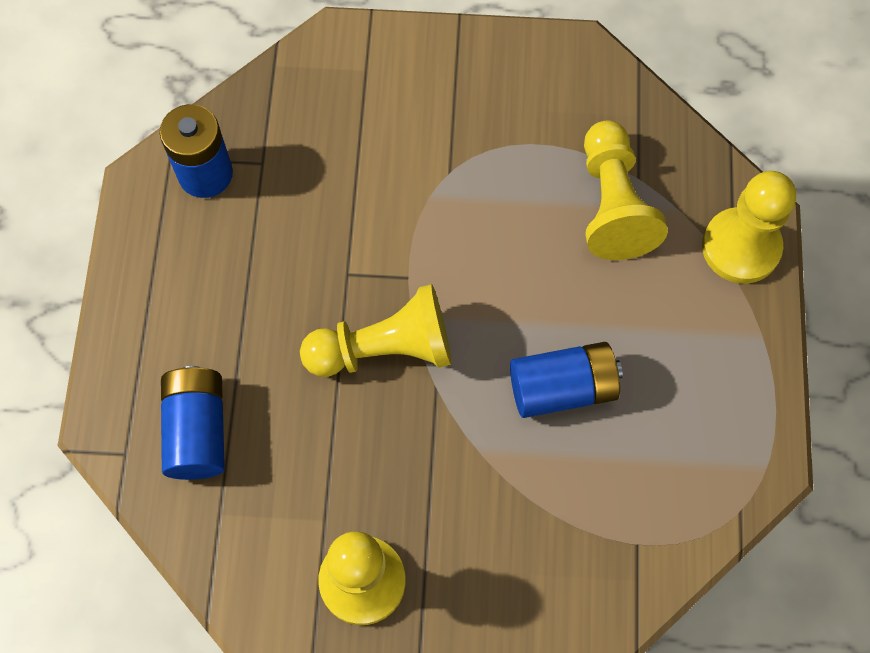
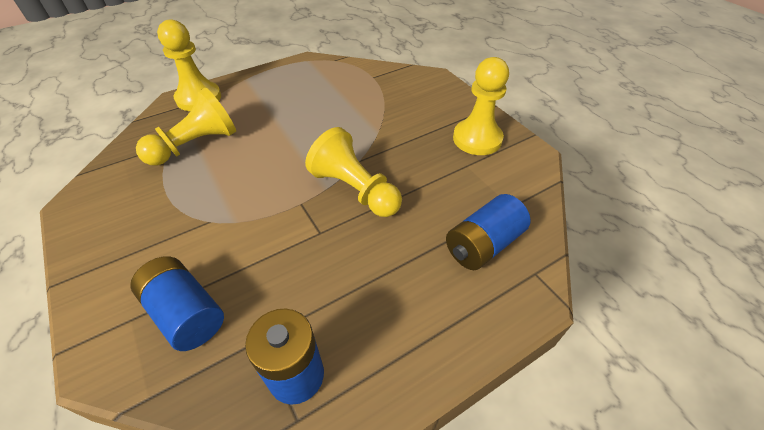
camera: 125 degrees left, 20 degrees down
(562, 388) = (320, 120): blue battery -> blue battery (186, 313)

